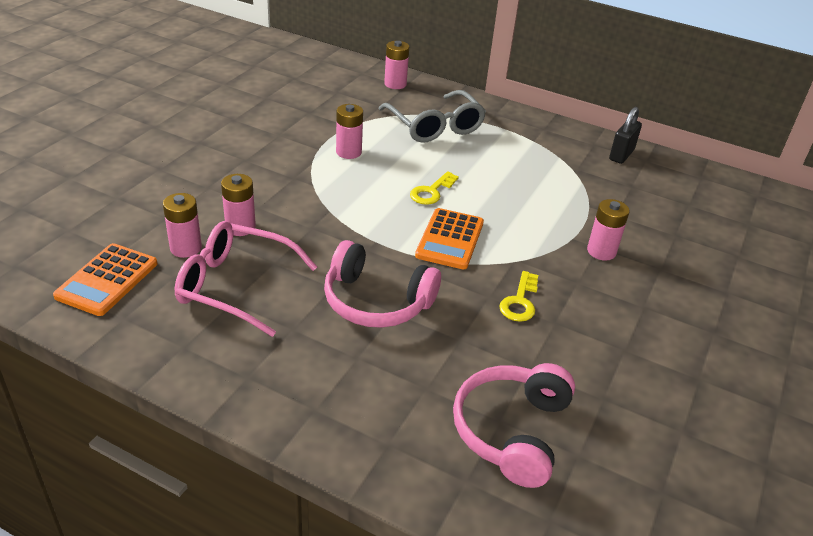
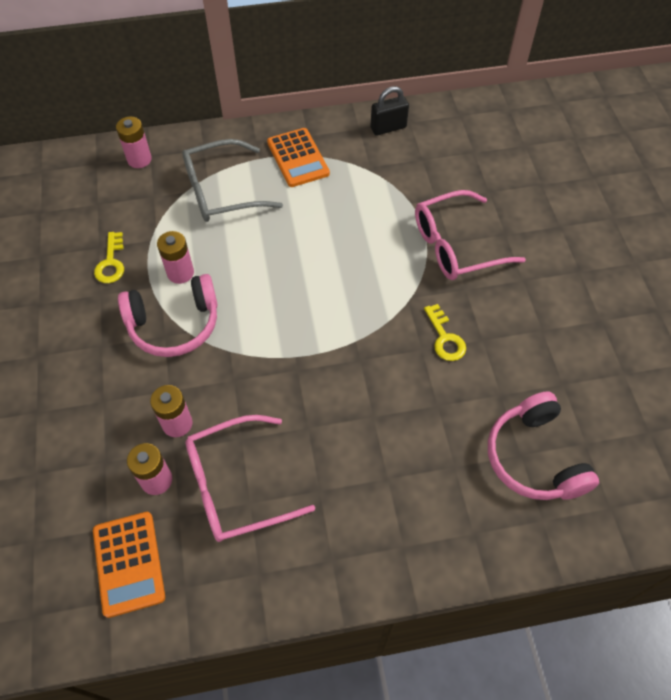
camera: 35 degrees left, 20 degrees up
(376, 301) = (351, 416): pink headphones -> pink headphones (174, 324)
(431, 191) = (287, 271): yellow key -> yellow key (111, 262)
(435, 126) = (221, 191): grey glasses -> grey glasses turned 135 degrees clockwise
(450, 239) = (346, 313): orange calculator -> orange calculator (298, 158)
(601, 251) = (456, 246): pink battery -> pink glasses
(621, 155) = (388, 128): black padlock -> black padlock turned 75 degrees clockwise

